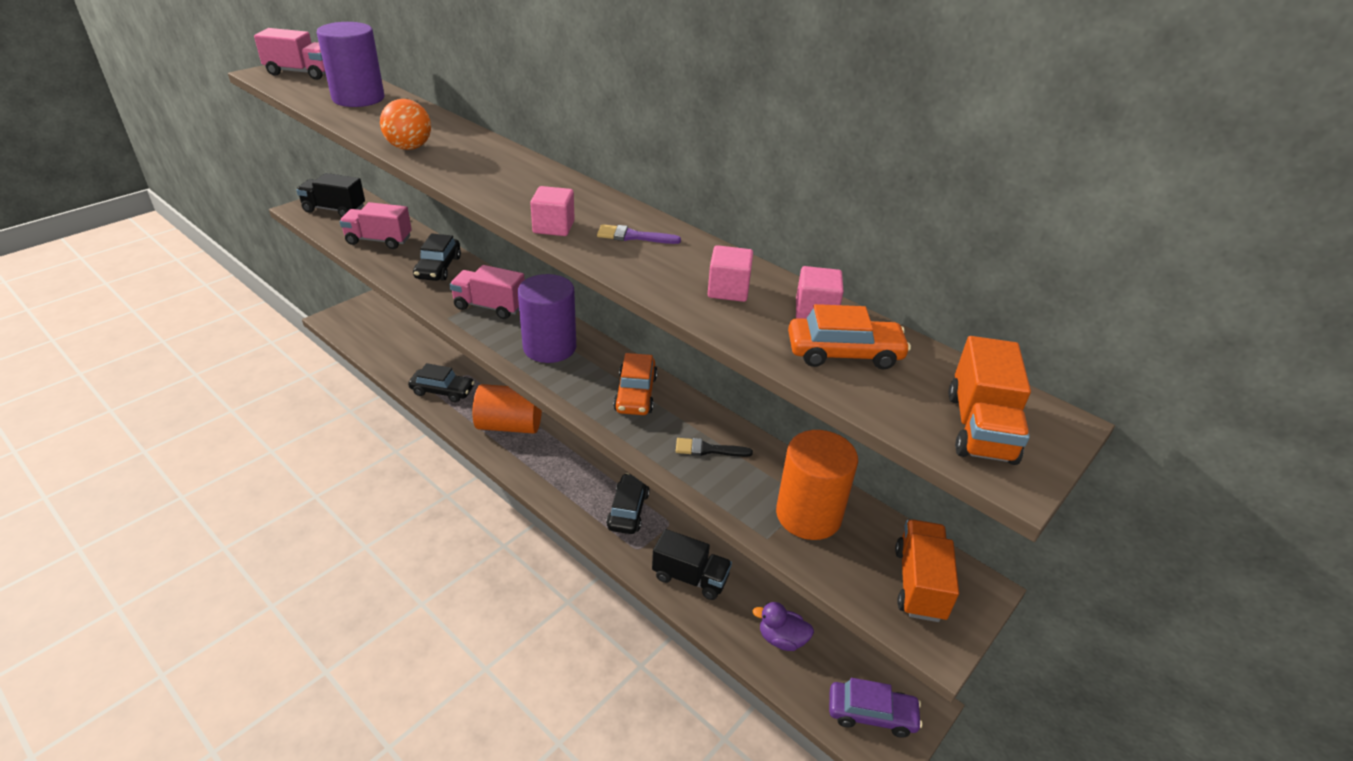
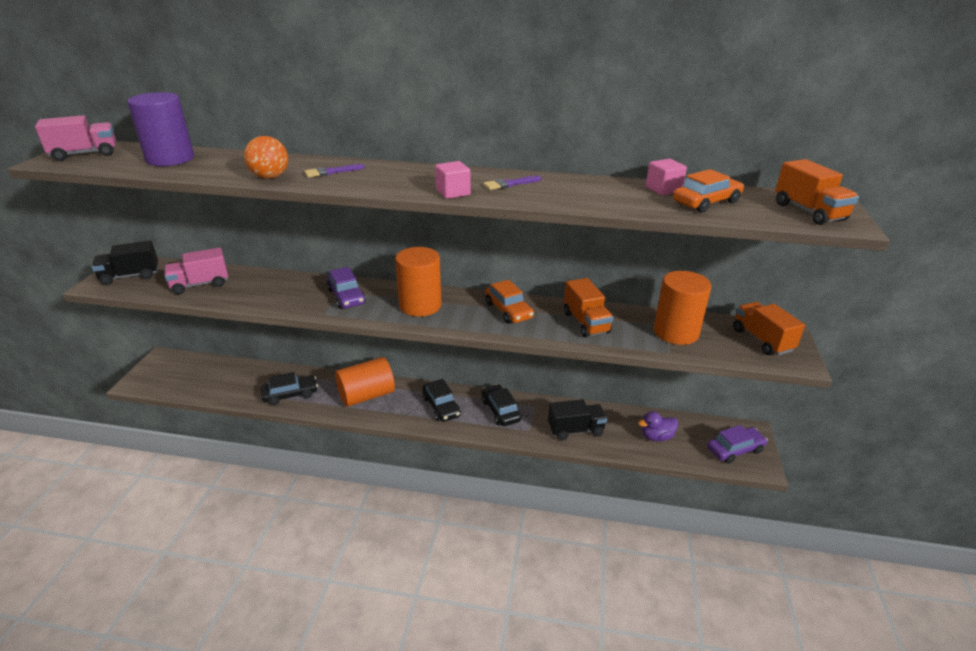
camera: 30 degrees left, 5 degrees down
(438, 267) = (274, 286): black car -> black car (441, 407)
(473, 159) = (331, 172): none -> purple brush
(490, 306) = (346, 297): pink truck -> purple car
(549, 347) = (420, 305): purple cylinder -> orange cylinder
(708, 449) = (586, 322): black brush -> orange truck
(728, 290) = (605, 193): pink cube -> none

